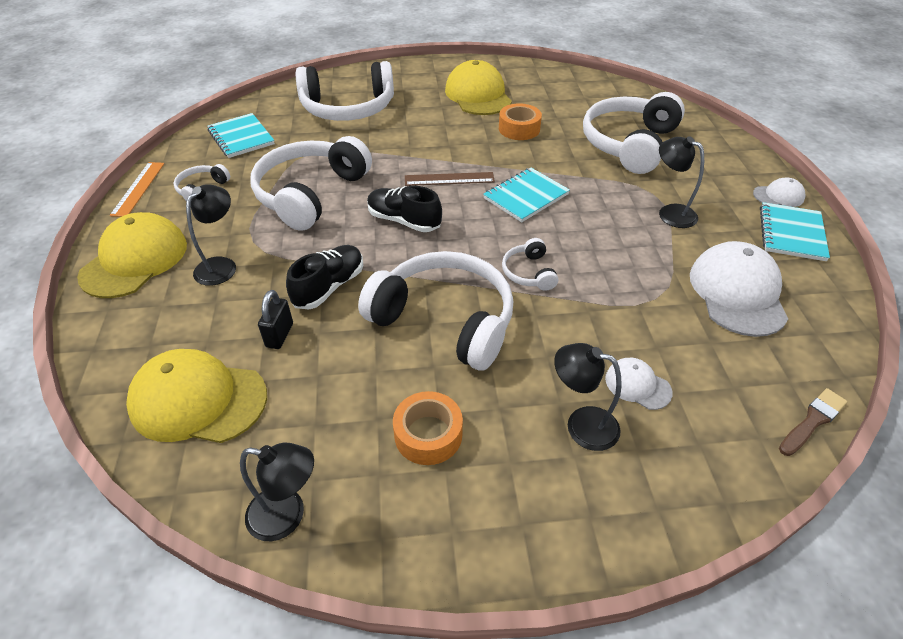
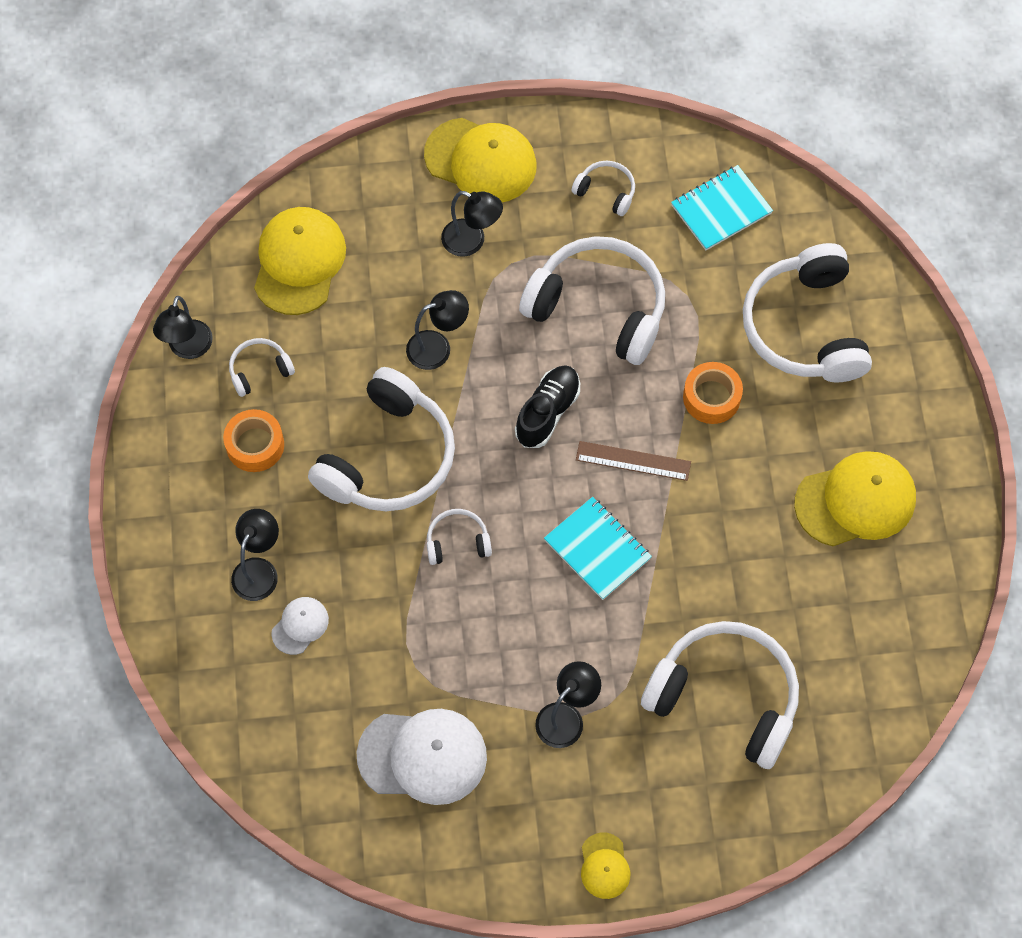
camera: 90 degrees right, 20 degrees up
(138, 188) = (606, 127): orange ruler -> none
(279, 335) = (372, 312): black padlock -> none
(329, 287) = (438, 347): black shoe -> black lamp
(332, 434) = (259, 370): none -> white headphones
(449, 179) = (633, 461): brown ruler -> brown ruler turned 75 degrees counterclockwise
(519, 129) = (760, 553): orange tape -> orange tape (711, 397)
(778, 196) = (604, 866): white cap -> yellow cap
(791, 233) = (526, 854): turquoise notebook -> none
(812, 421) = (253, 773): brown brush -> none

